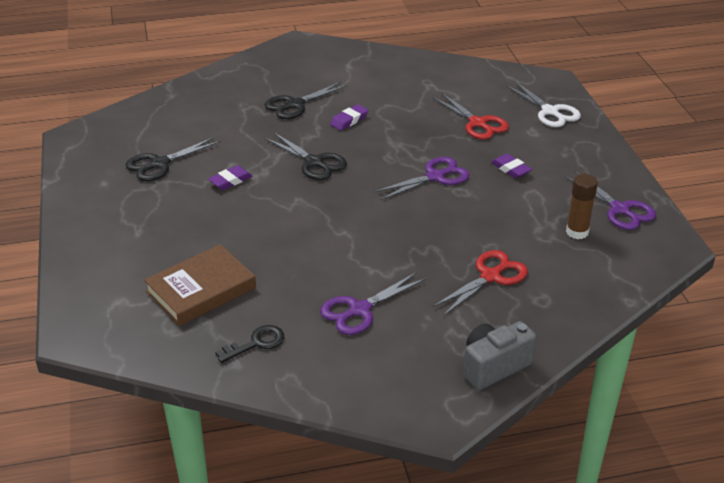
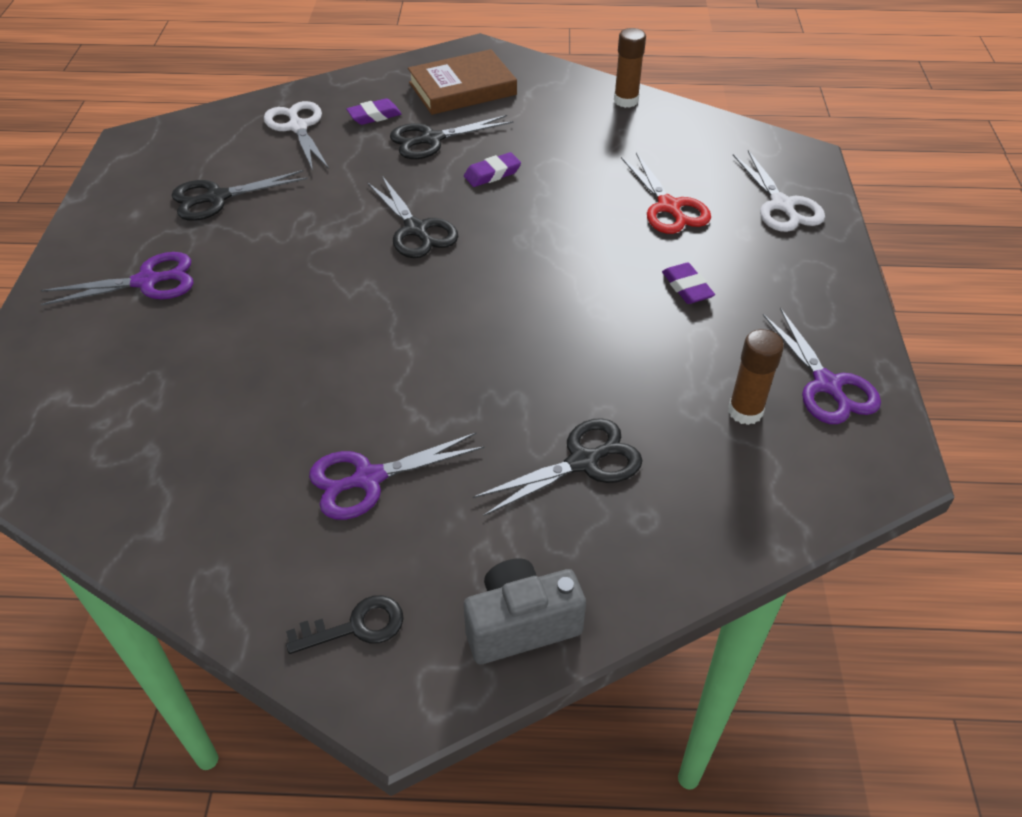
camera: 15 degrees right, 10 degrees up
(193, 110) = (298, 127): none -> white scissors
(201, 290) = (171, 399): brown book -> brown book (462, 88)
(230, 181) = (293, 238): purple eraser -> purple eraser (374, 116)
(256, 343) = (200, 503): black key -> black key (356, 626)
(418, 61) = (626, 101): none -> brown glue stick
(435, 177) = (572, 281): purple scissors -> purple scissors (147, 282)
(491, 276) = (583, 462): red scissors -> black scissors

